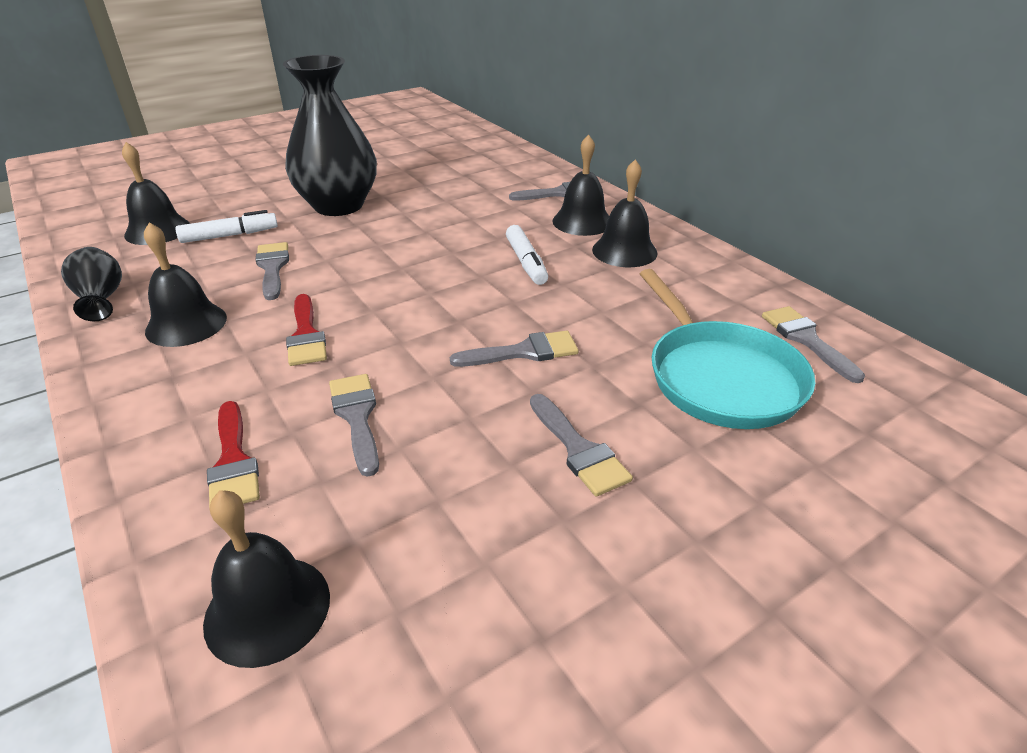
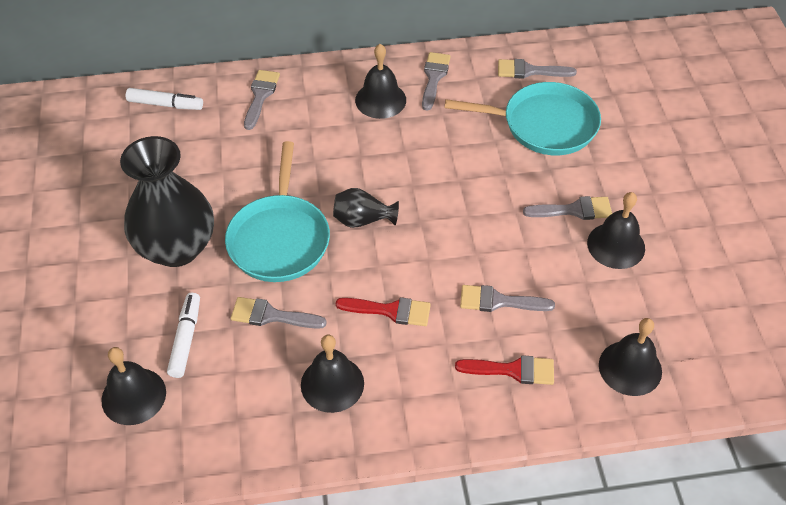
camera: 65 degrees left, 15 degrees up
(101, 300) = (255, 443): black vase -> black vase (362, 220)
(377, 247) = (279, 239): none -> turquoise pan
(524, 352) = (474, 200): grey brush -> grey brush (434, 77)
(526, 262) = (363, 158): white marker -> white marker (165, 104)
(582, 221) = (320, 103): black bell -> black bell (616, 245)

